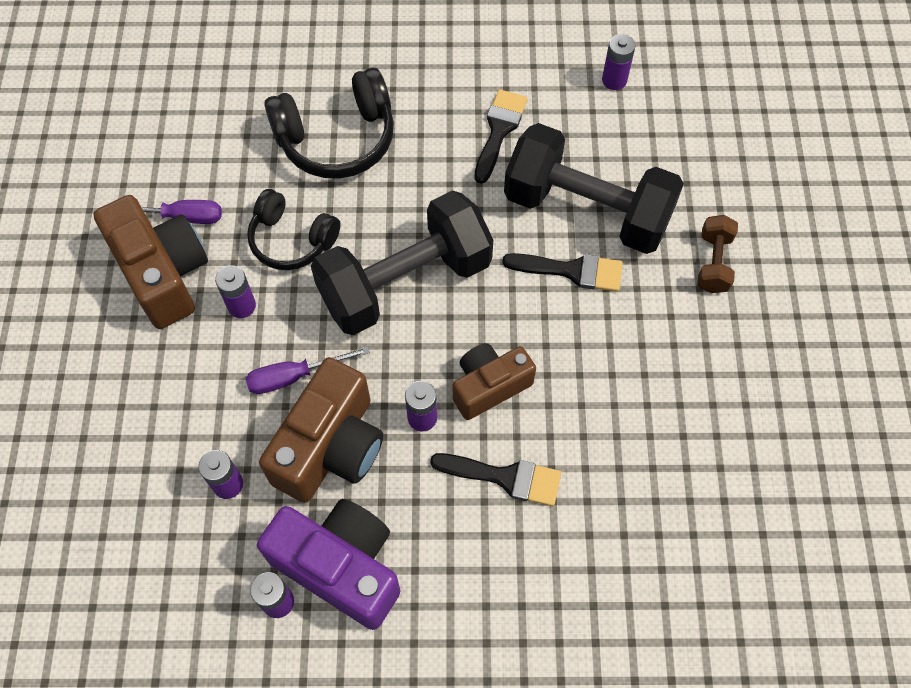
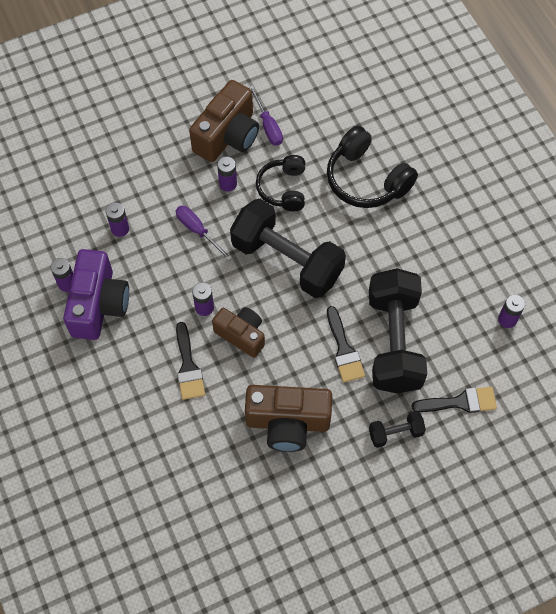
camera: 65 degrees right, 0 degrees up
(331, 447) = (164, 269): brown camera -> brown camera (287, 423)
(499, 130) = (425, 266): black brush -> black brush (460, 402)
(713, 263) = (395, 433): brown dumbbell -> black dumbbell

